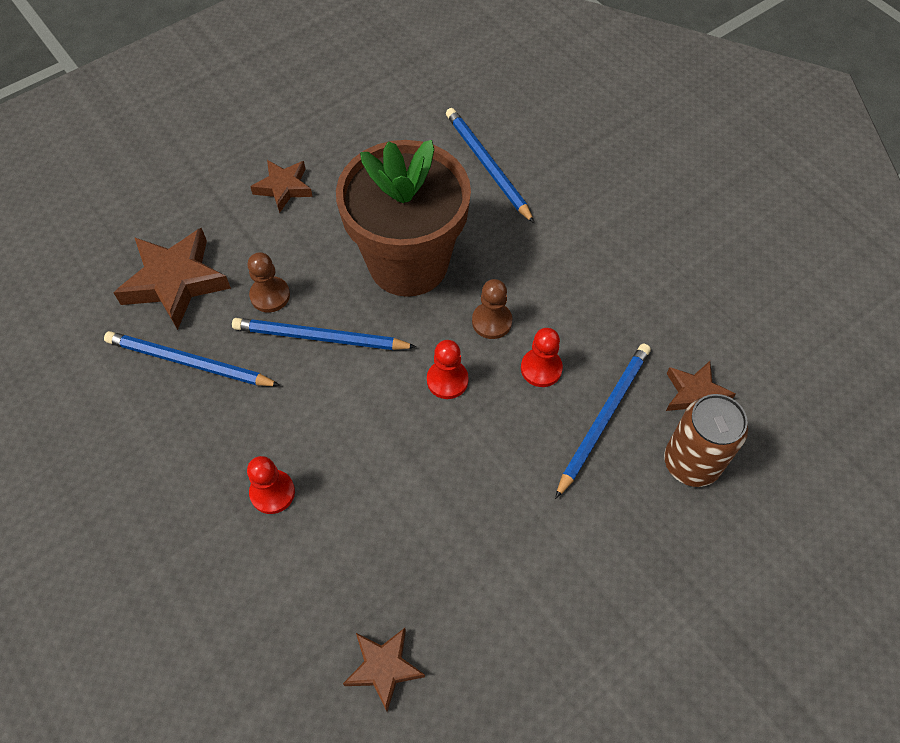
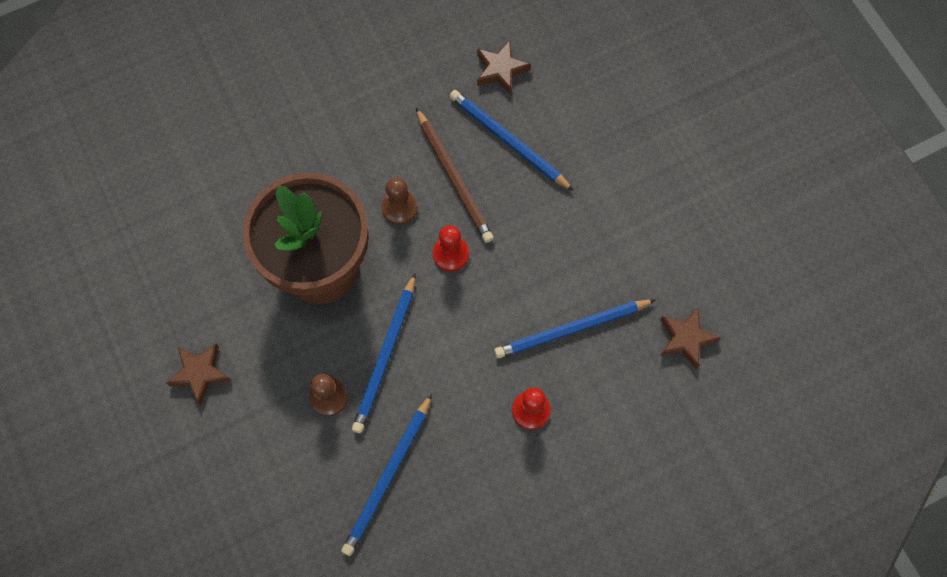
camera: 80 degrees left, 10 degrees up
(175, 282) = (292, 487): brown star -> none
(487, 166) = (223, 179): blue pencil -> blue pencil (571, 329)
(541, 368) = (454, 178): red pawn -> brown pencil
(691, 462) = (557, 88): brown can -> none

